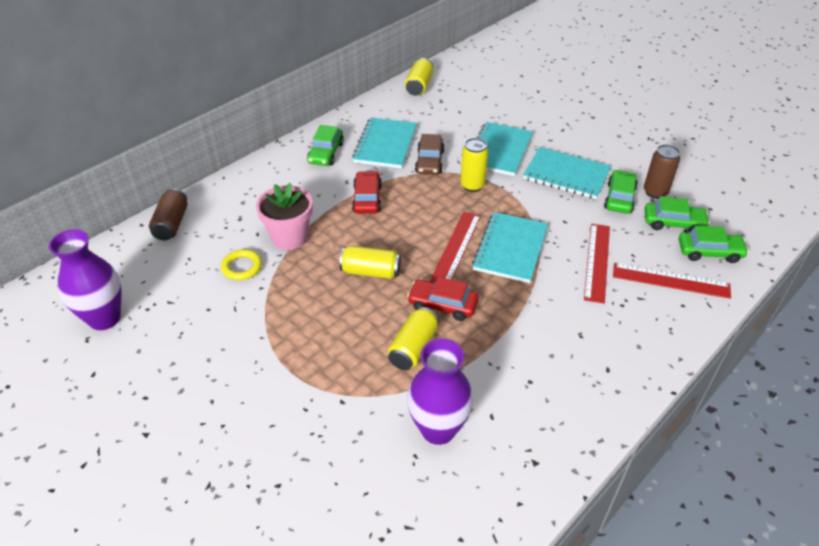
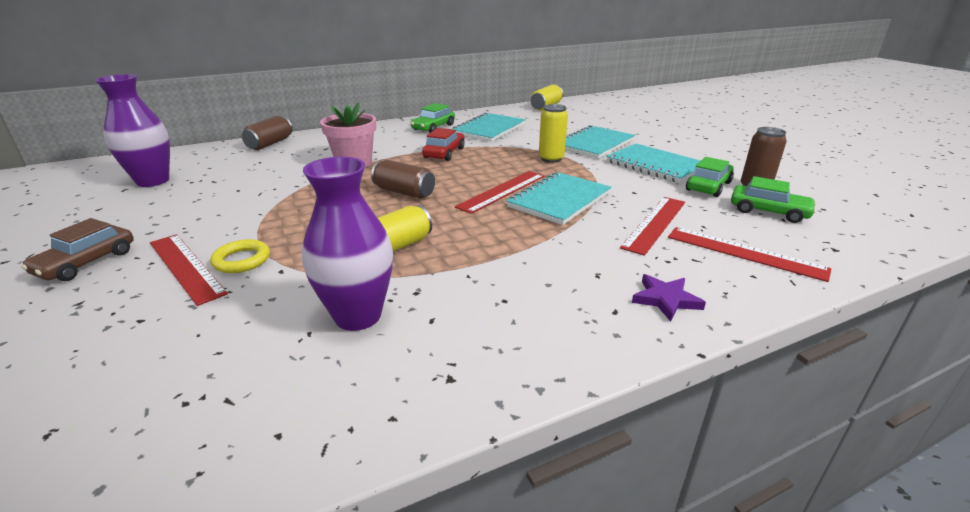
camera: 20 degrees right, 15 degrees down
(242, 267) = (295, 172): yellow ring -> yellow ring (242, 260)
(259, 421) = (186, 267): none -> red ruler
(371, 272) = (404, 192): yellow can -> brown can
(429, 162) = (521, 142): brown car -> brown car (86, 262)
(442, 305) = (454, 224): red car -> none
(635, 347) = (666, 299): none -> purple star
(709, 252) = (809, 239): green car -> none

